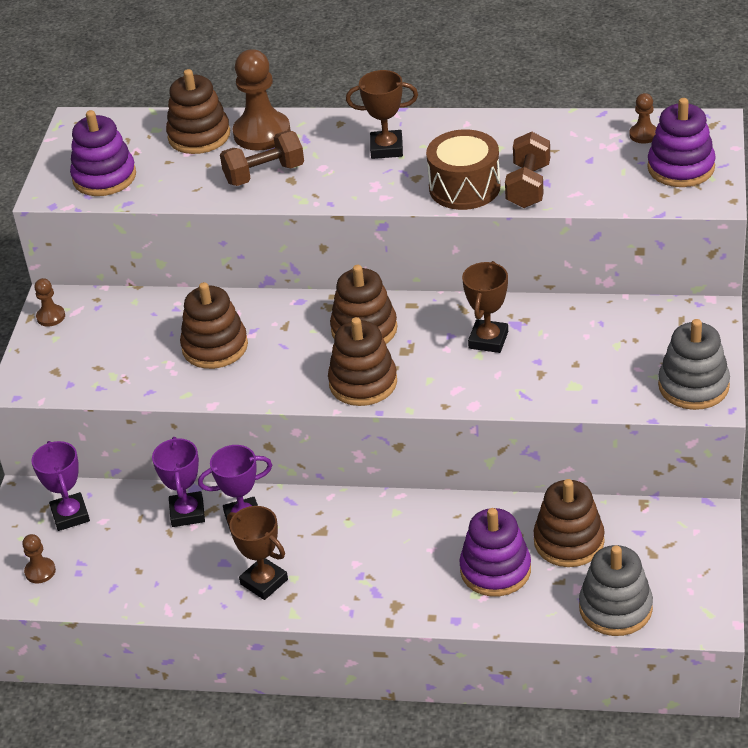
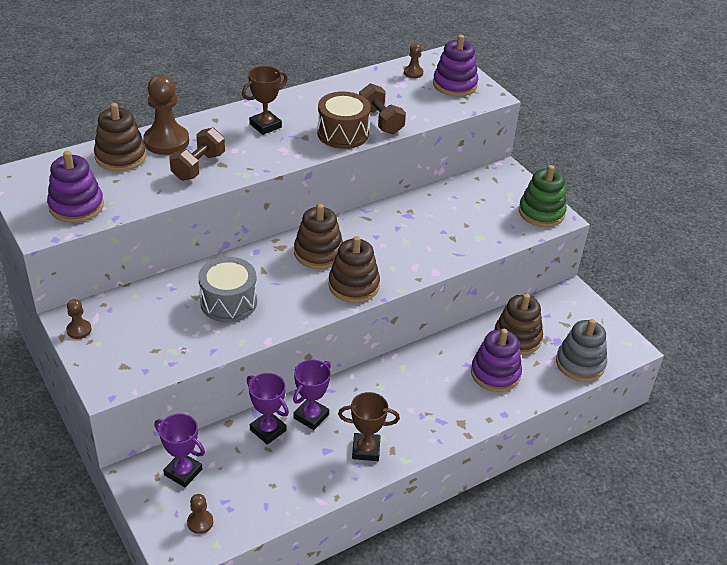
camera: 45 degrees left, 0 degrees up
(215, 347) = (228, 302): brown stacking toy -> grey drum
(488, 340) = (402, 230): brown trophy -> none
(693, 386) = (541, 212): grey stacking toy -> green stacking toy

